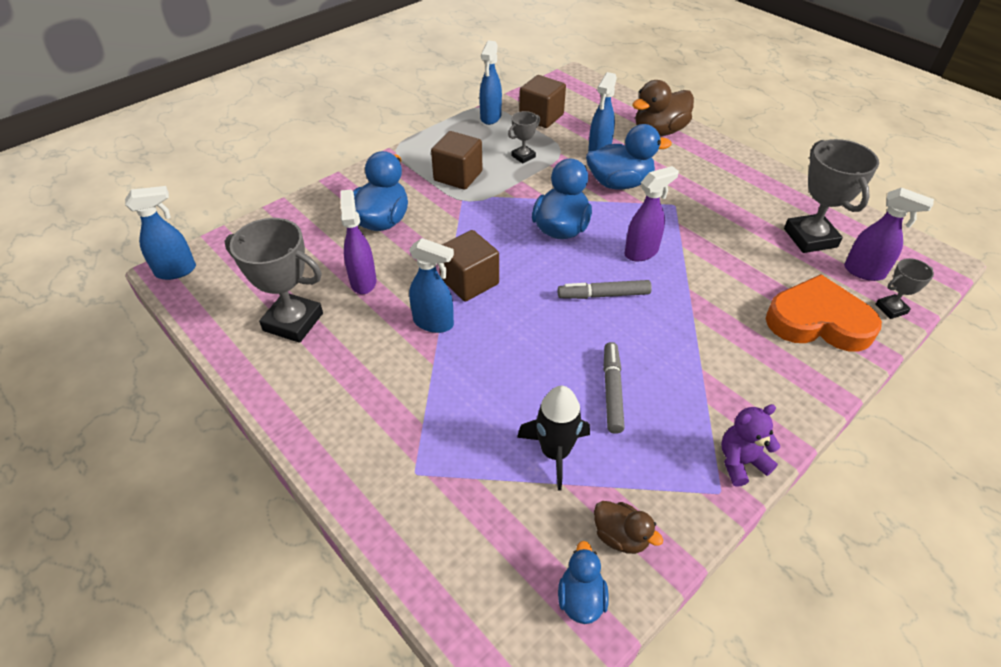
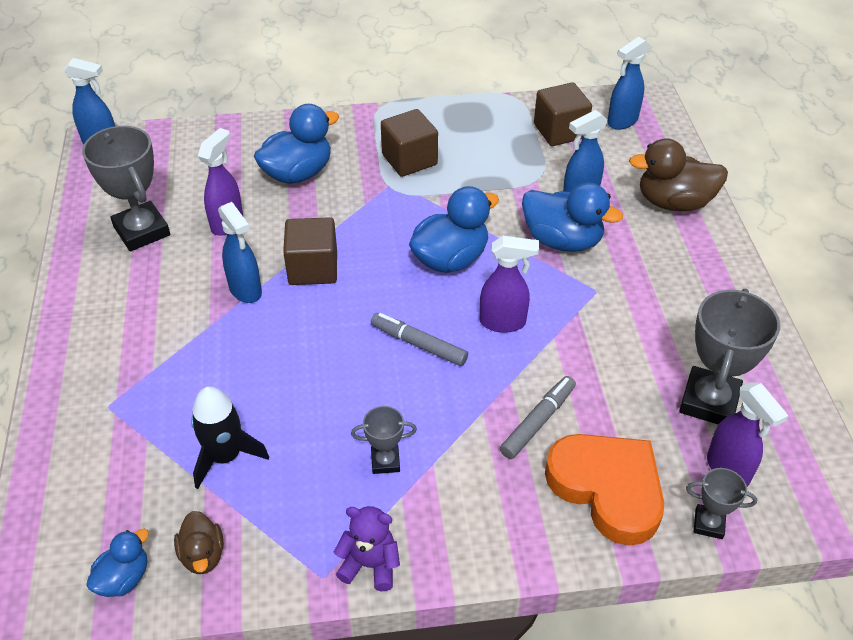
camera: 35 degrees right, 0 degrees up
(490, 117) = (506, 110): blue spray bottle -> blue spray bottle (622, 121)
(523, 156) = (494, 167): grey trophy -> grey trophy (385, 461)
(612, 391) = (328, 434): grey marker -> grey marker (538, 421)

